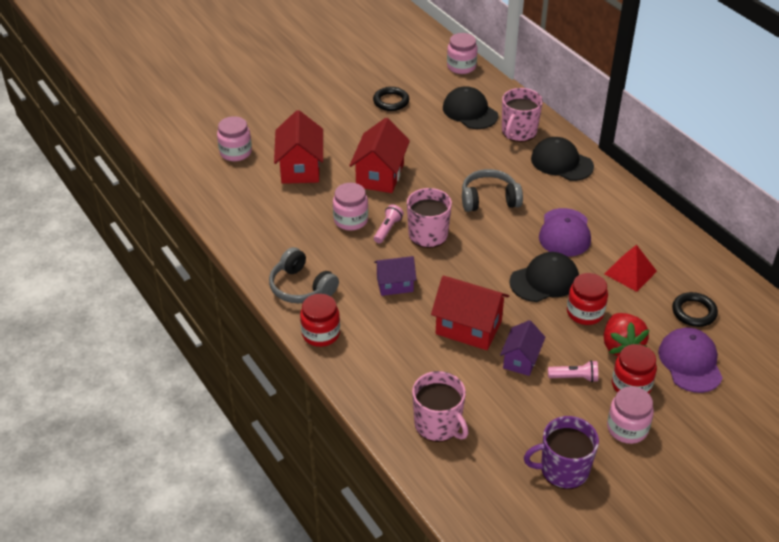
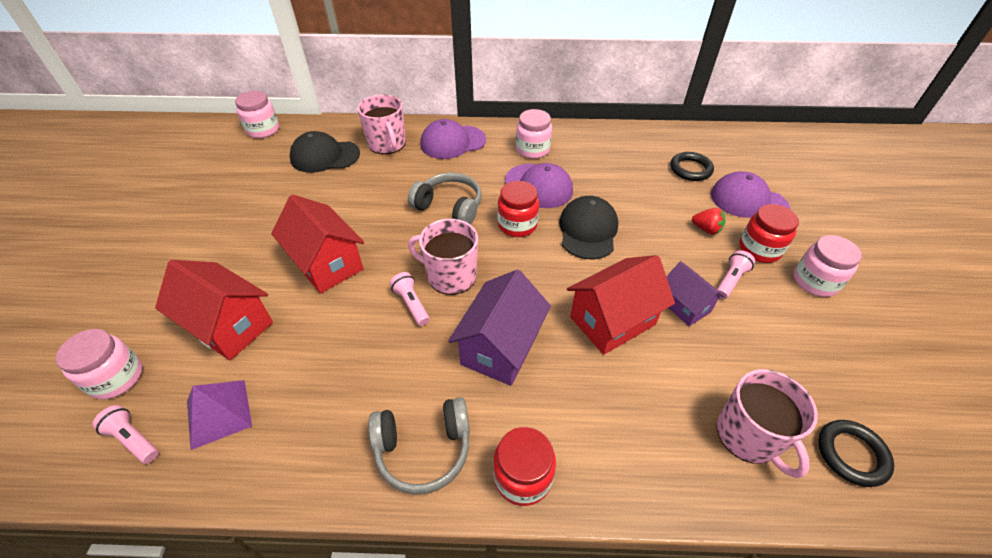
camera: 55 degrees left, 5 degrees up
(214, 183) = (133, 439): none -> pink flashlight
(251, 201) = (219, 413): none -> purple pyramid
(351, 220) = (364, 328): pink jar -> pink jar (532, 150)
(391, 101) = (238, 196): black ring -> black ring (851, 454)
(395, 285) = (500, 347): purple house -> purple house, size x1.61
(438, 424) = (749, 435): pink mug -> pink mug turned 75 degrees clockwise
(489, 199) = (449, 207): grey headphones -> grey headphones turned 90 degrees clockwise
(561, 162) = (452, 142): black cap -> purple cap
(563, 470) = (858, 360): purple mug -> none
(585, 312) = (649, 228): red jar -> red jar (517, 225)
(621, 346) = (706, 229): red strawberry -> red strawberry, size x0.57
(630, 272) = (619, 176): red pyramid -> none

